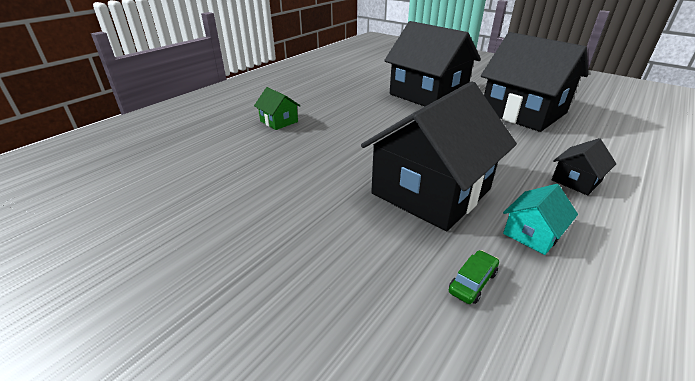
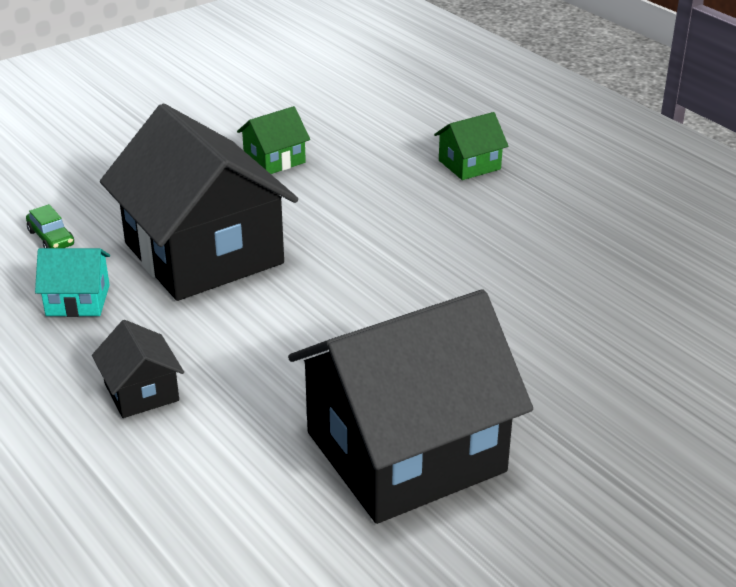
camera: 105 degrees right, 0 degrees up
(289, 188) = (274, 160): none -> green house
(428, 94) = (550, 345): black house -> none
(532, 233) = (78, 300): turquoise house -> turquoise house turned 60 degrees counterclockwise

